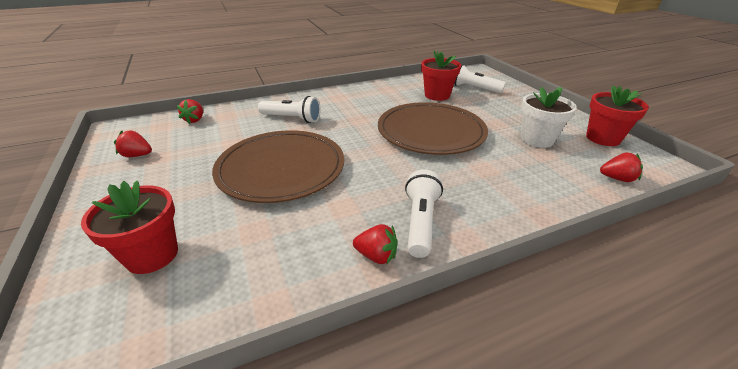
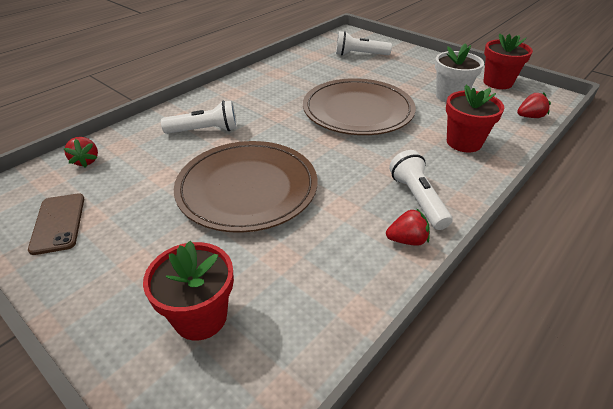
camera: 25 degrees left, 5 degrees up
(137, 155) = (58, 223): red strawberry -> brown phone
(437, 95) = (332, 70): red flower pot -> red flower pot (464, 142)

